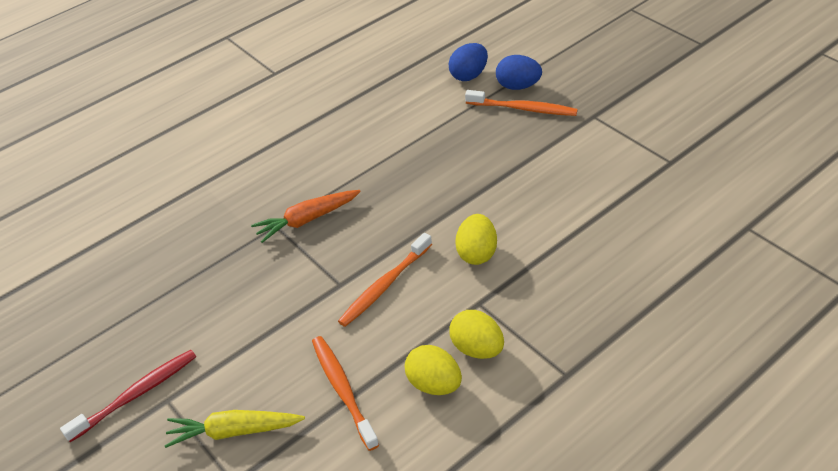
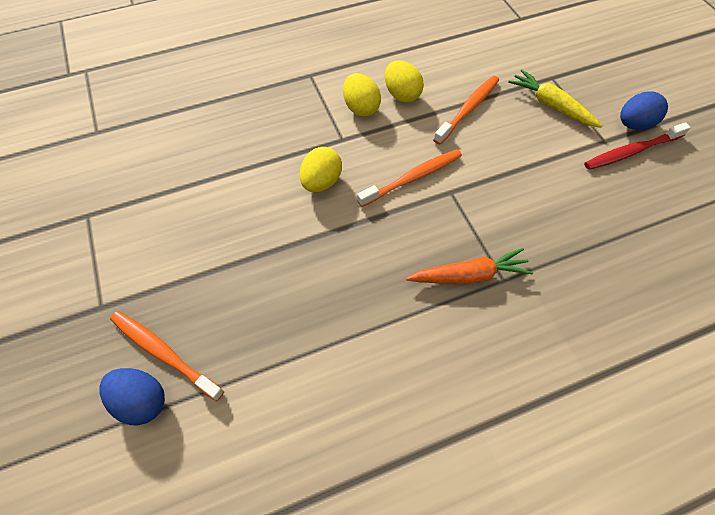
camera: 165 degrees left, 15 degrees up
(234, 431) = (551, 105): yellow carrot -> yellow carrot turned 150 degrees counterclockwise
(343, 390) = (468, 109): orange toothbrush -> orange toothbrush turned 135 degrees counterclockwise
(469, 75) = (186, 457): blue egg -> blue egg (634, 124)

